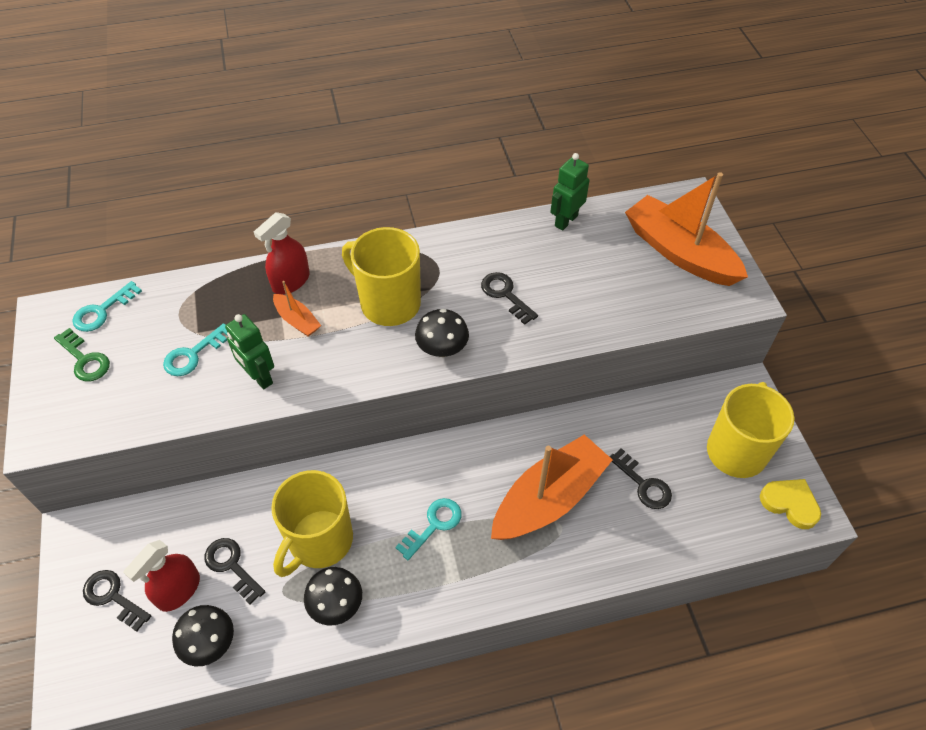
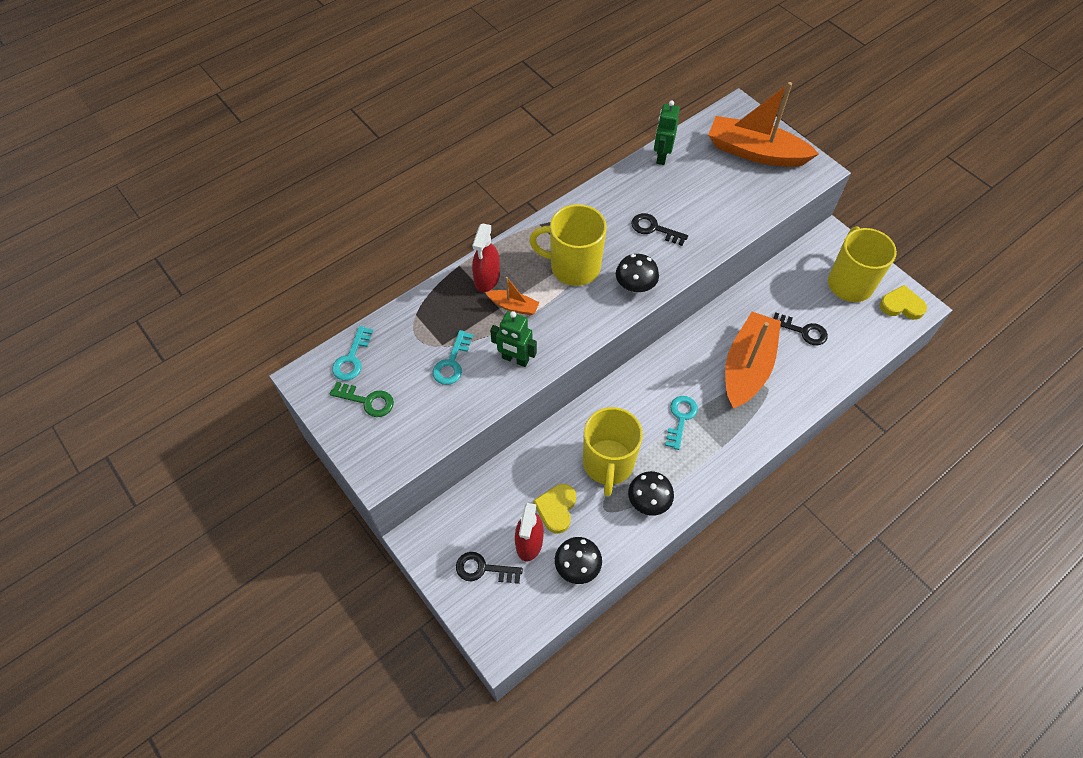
camera: 25 degrees left, 5 degrees up
(231, 566) = (556, 509): black key -> yellow heart

